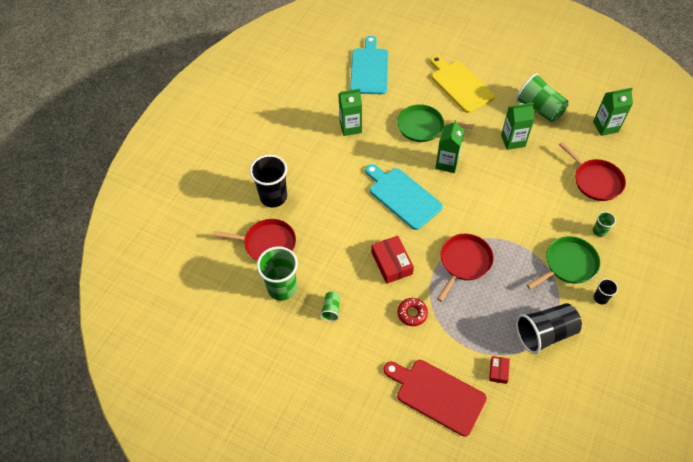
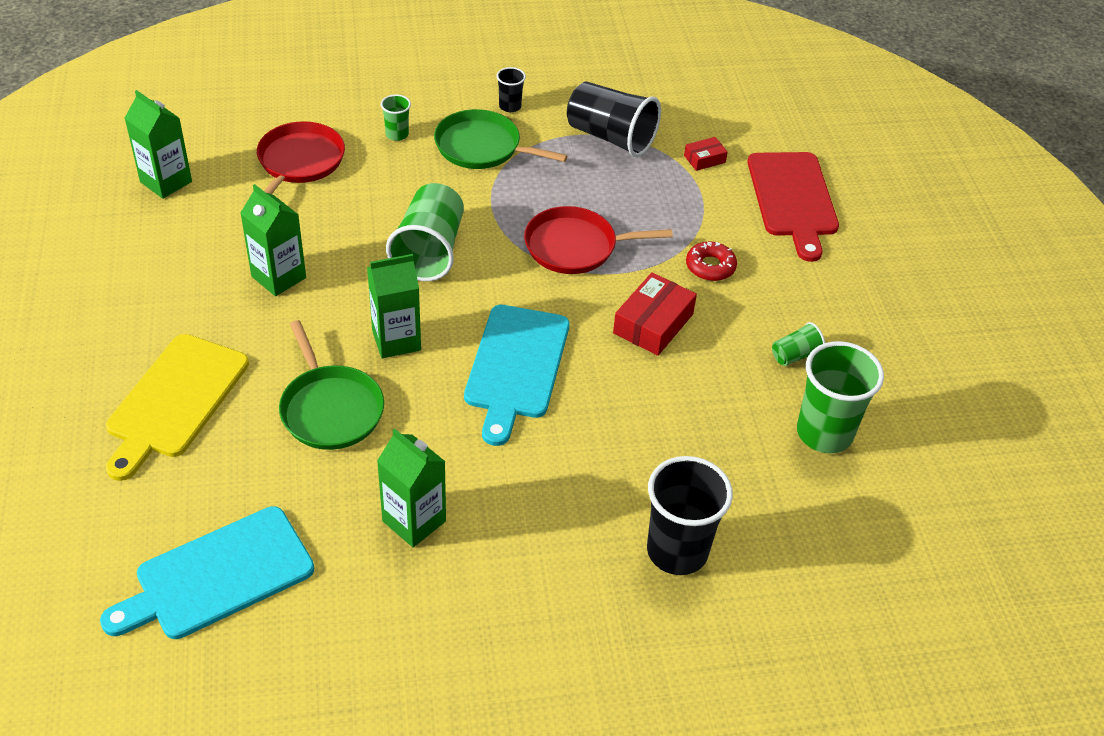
camera: 130 degrees left, 10 degrees down
(267, 243) = (773, 501): red pan -> none
(539, 109) = (172, 270): green cup -> green cup (429, 251)

